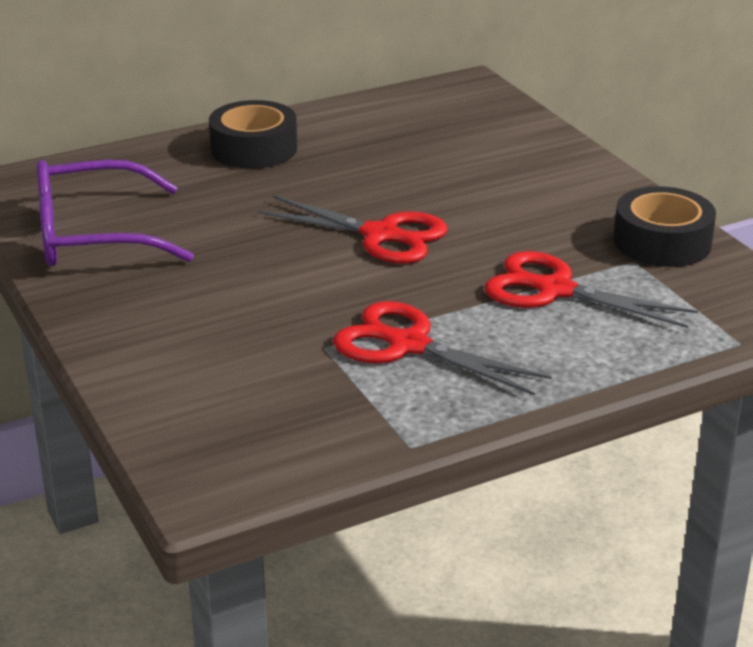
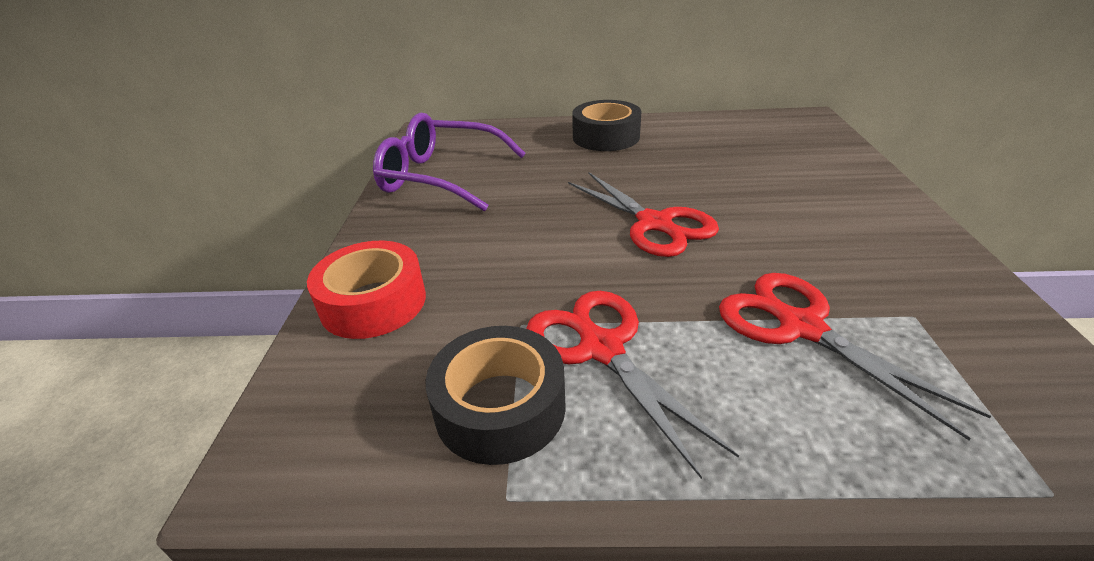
camera: 30 degrees right, 5 degrees up
(162, 368) = (373, 302): none -> red tape
(662, 242) = (959, 301): black tape -> black tape (500, 407)

